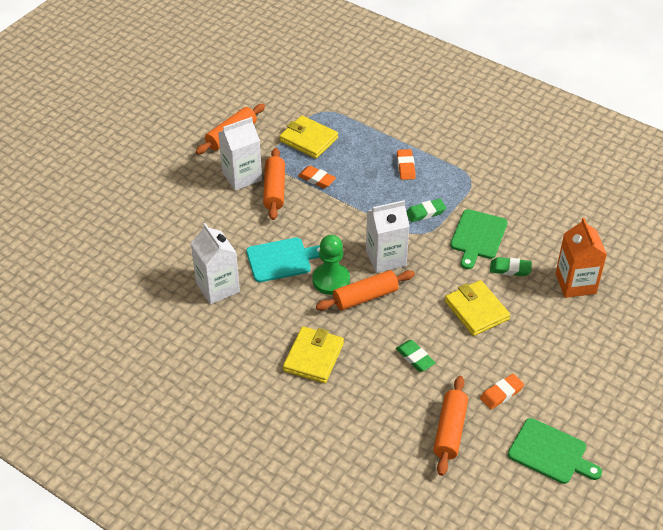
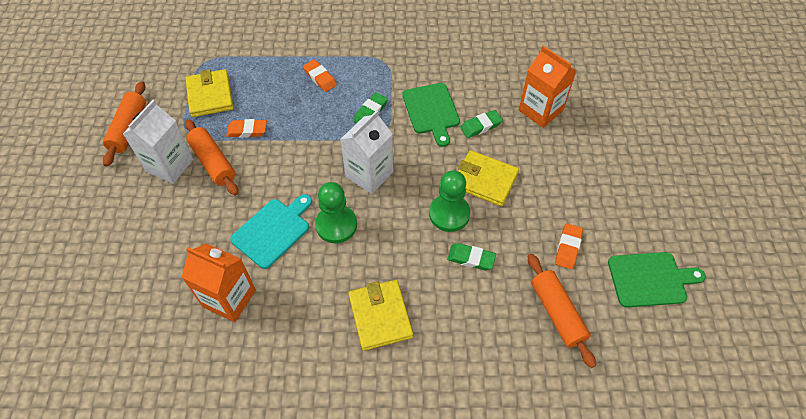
camera: 35 degrees left, 10 degrees up
(217, 287) = (229, 298): white carton -> orange carton
(308, 139) = (210, 95): yellow wallet -> yellow wallet turned 75 degrees clockwise
(365, 297) = (380, 223): orange rolling pin -> none
(425, 319) = (449, 214): none -> green pawn

